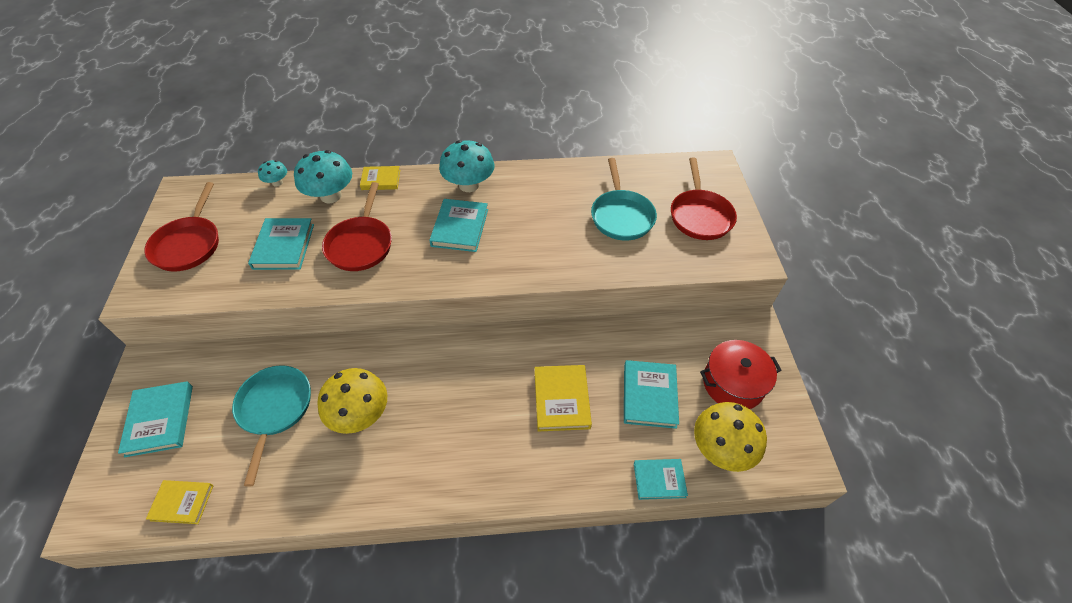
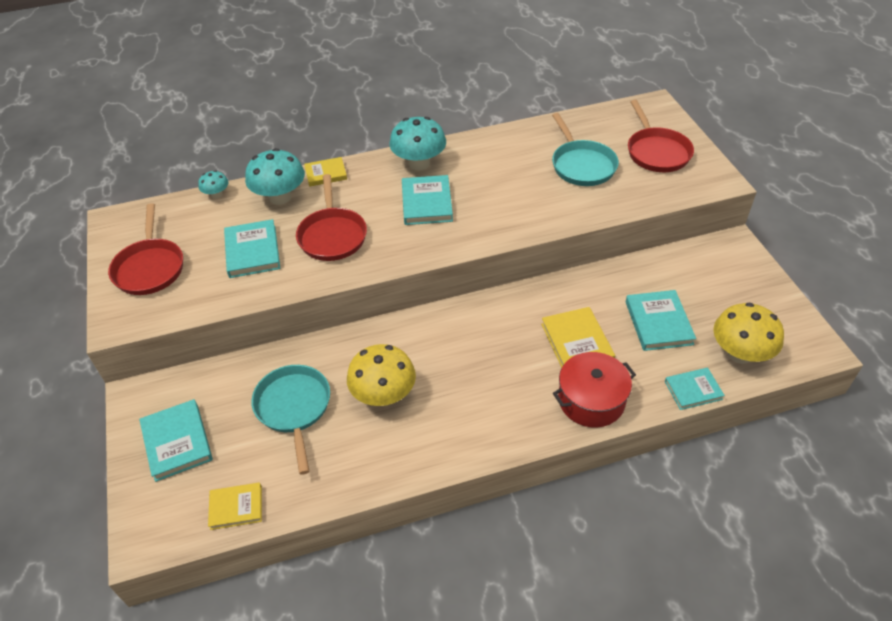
camera: 10 degrees left, 5 degrees down
(733, 383) = (732, 297): red pot -> red pot (591, 400)

